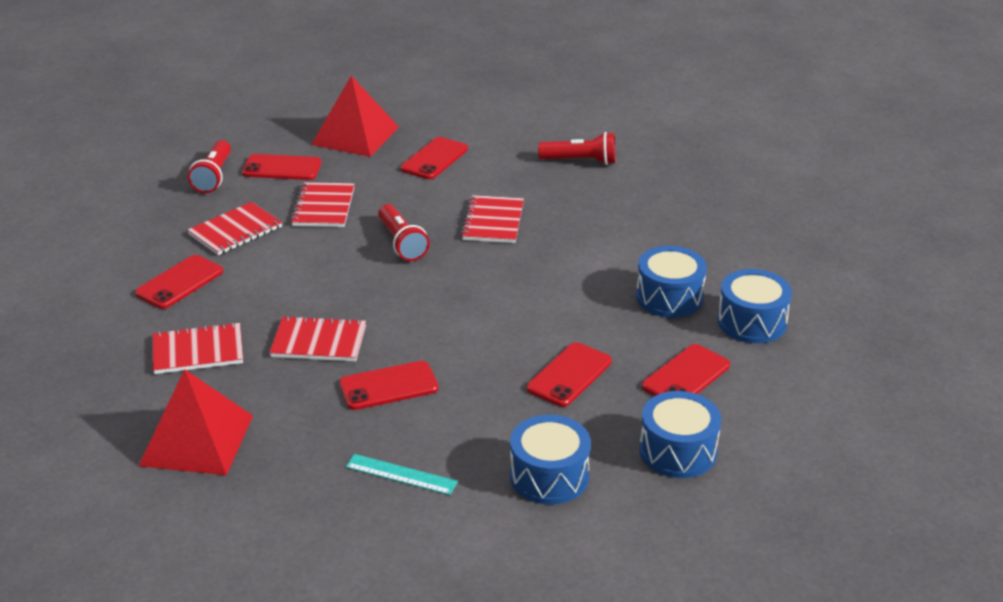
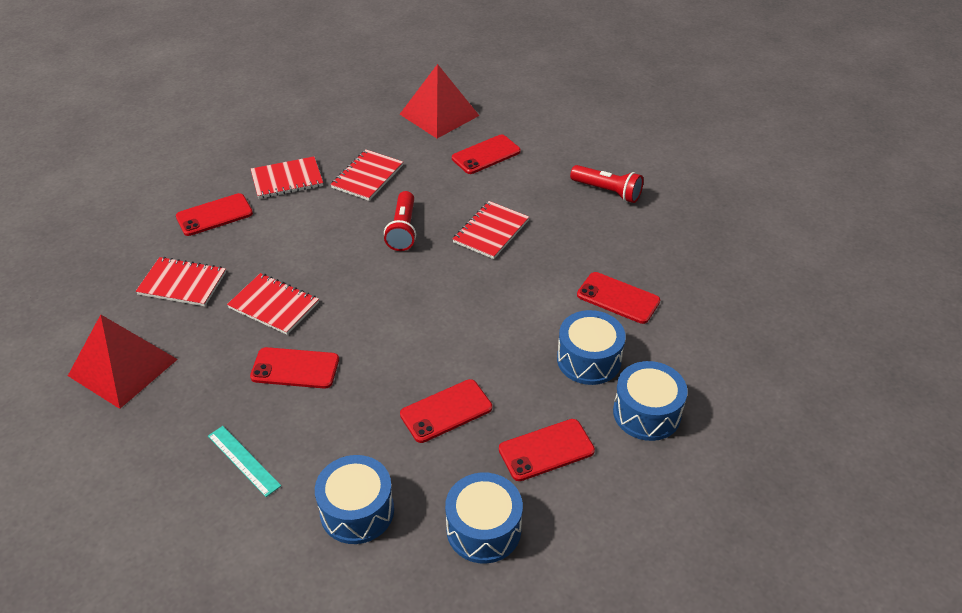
camera: 25 degrees right, 10 degrees up
(214, 177) = (307, 124): red flashlight -> none
(282, 168) = (362, 130): red phone -> red phone (618, 298)

